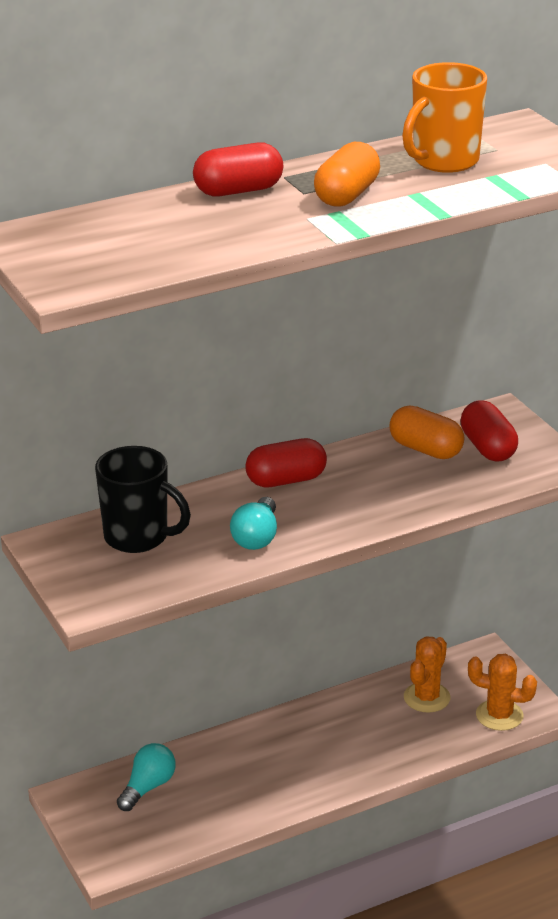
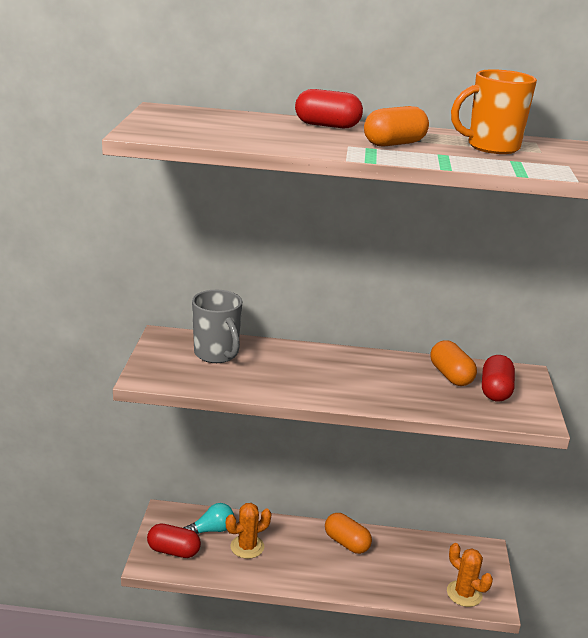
camera: 30 degrees right, 5 degrees down
(138, 537) = (217, 354): black mug -> grey mug
(256, 537) = (285, 381): turquoise light bulb -> none
(286, 480) = (340, 358): red capsule -> red capsule (173, 551)
(324, 722) = (346, 543): none -> orange capsule
(427, 698) = (424, 559): orange cactus -> orange cactus (247, 547)

